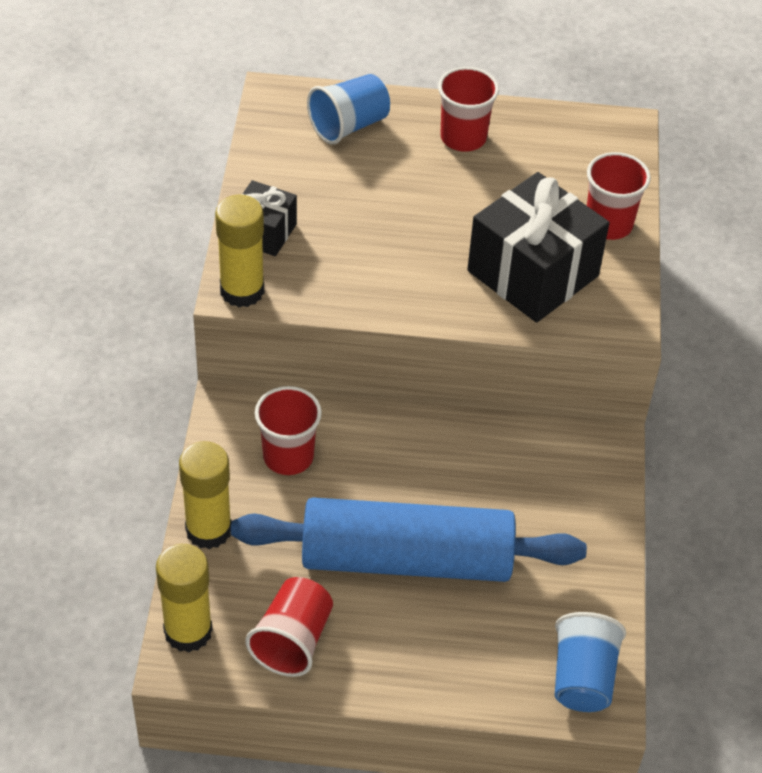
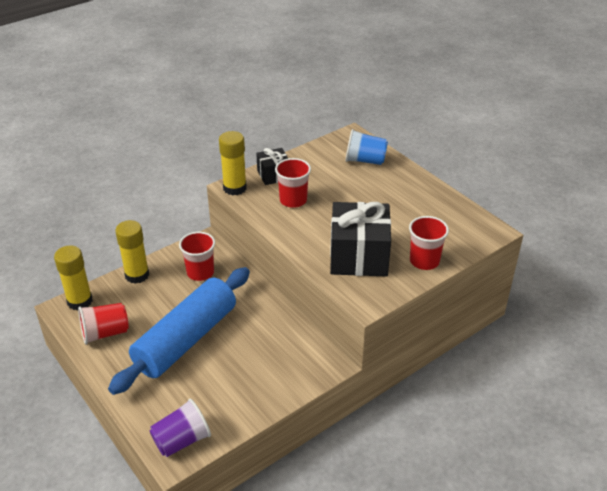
camera: 50 degrees right, 10 degrees down
(406, 558) = (186, 339): blue rolling pin -> blue rolling pin turned 75 degrees clockwise
(463, 137) = (408, 191): red cup -> red cup (293, 200)
(582, 677) = (182, 440): blue cup -> purple cup

